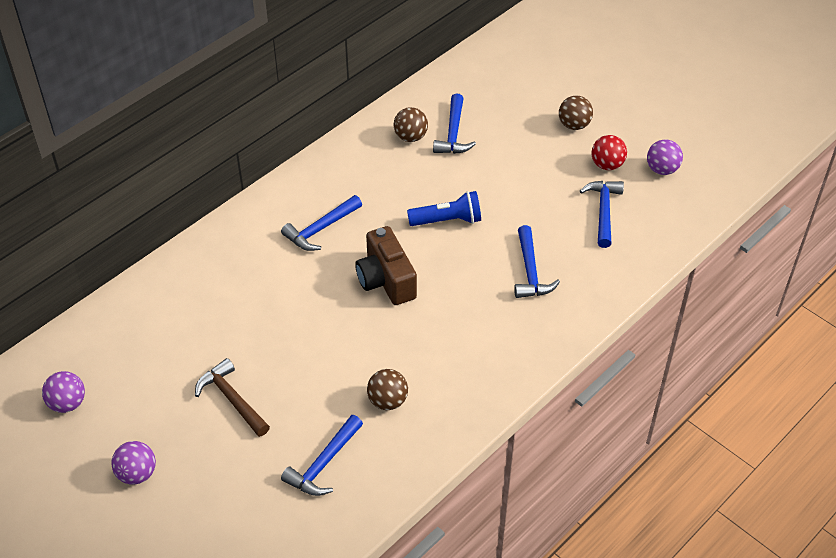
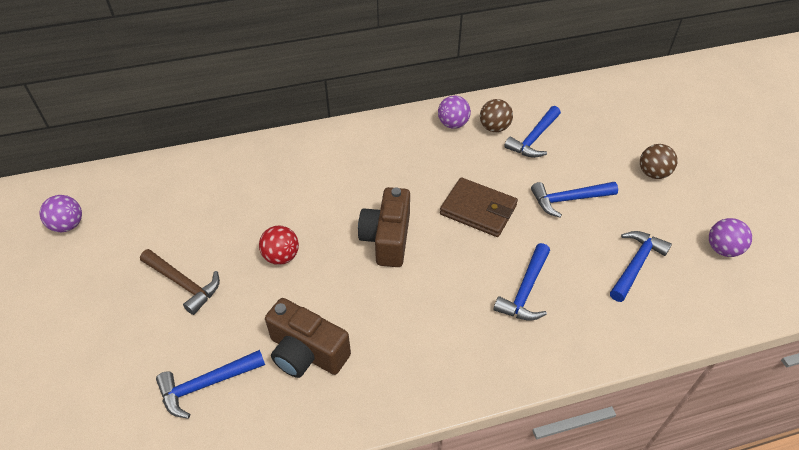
camera: 30 degrees right, 0 degrees up
(137, 473) = (61, 310): purple ball -> purple ball (453, 124)
(232, 399) = (183, 283): brown hammer -> brown hammer turned 135 degrees clockwise
(321, 229) = (365, 172): blue hammer -> blue hammer (569, 200)
(387, 401) = (306, 352): brown ball -> brown camera
(447, 220) = (478, 210): blue flashlight -> brown wallet
(607, 165) = (665, 222): red ball -> red ball (281, 256)

